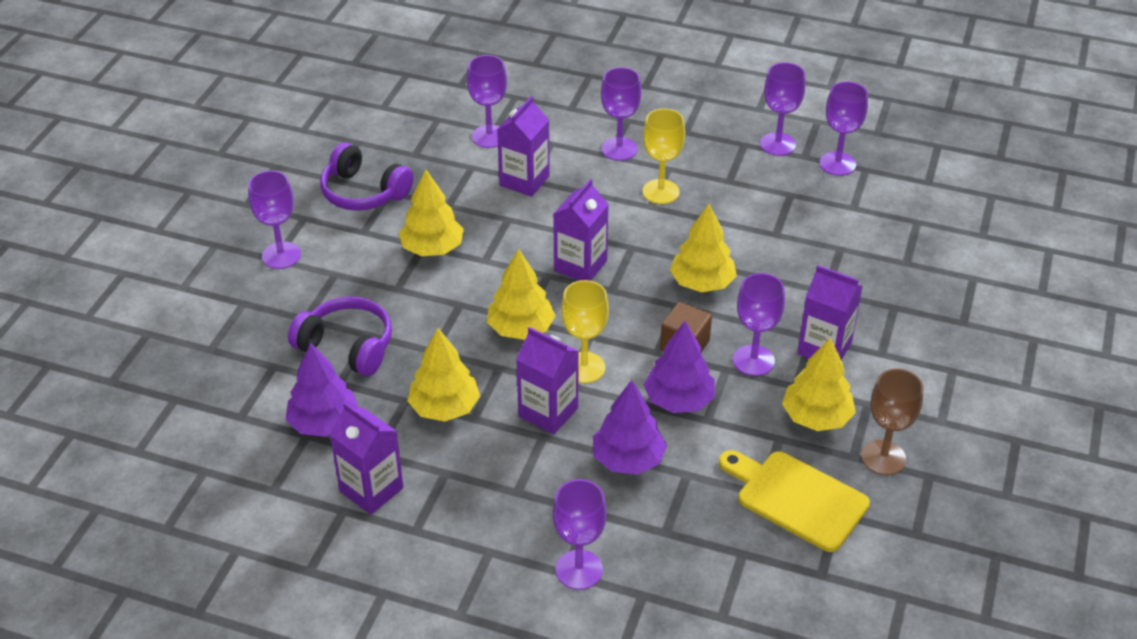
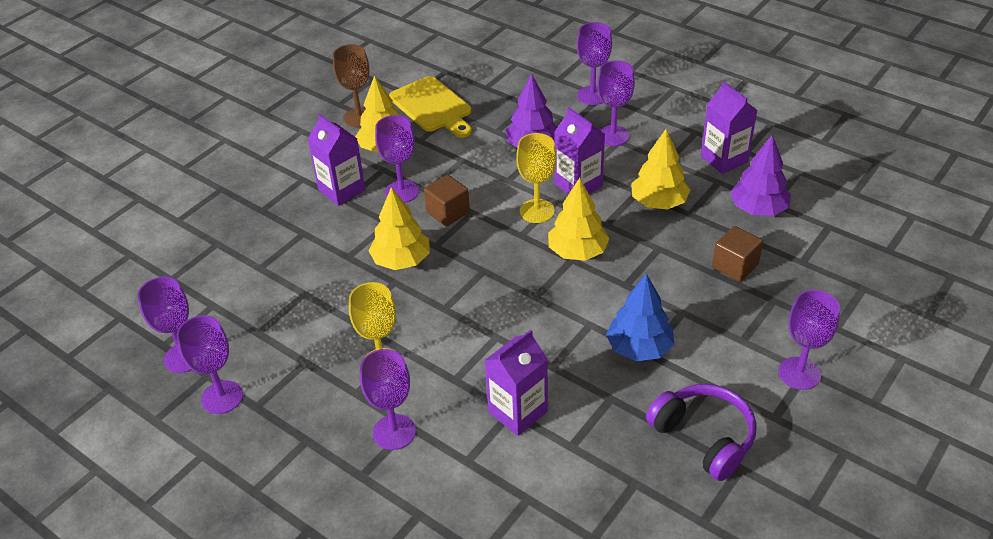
camera: 160 degrees left, 0 degrees up
(347, 346) = (735, 266): purple headphones -> brown cube
(432, 248) = (639, 348): yellow tree -> blue tree
(489, 136) = (536, 489): purple goblet -> purple goblet (613, 136)
(580, 266) = (501, 299): purple carton -> none
(679, 400) = (475, 175): purple tree -> none

